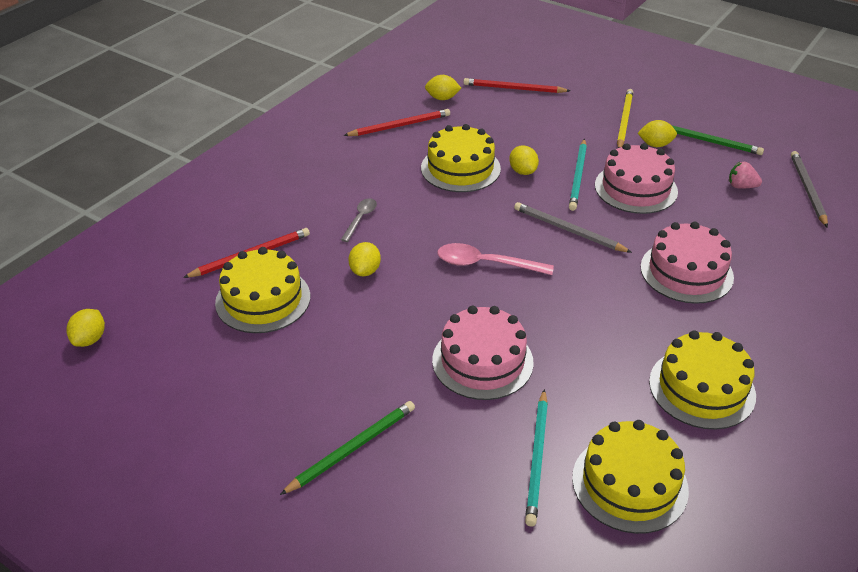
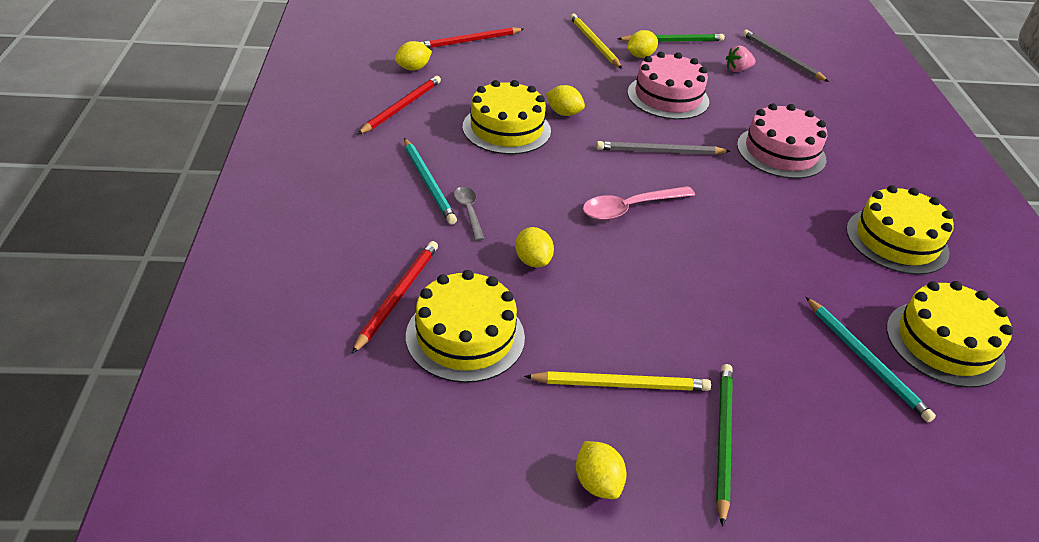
camera: 40 degrees left, 0 degrees up
(90, 339) = (313, 482): yellow lemon -> yellow lemon (597, 483)
(326, 378) = (621, 384): none -> yellow pencil
(482, 361) = (729, 297): pink cake -> none
(578, 176) = (613, 102): turquoise pencil -> turquoise pencil (428, 183)

